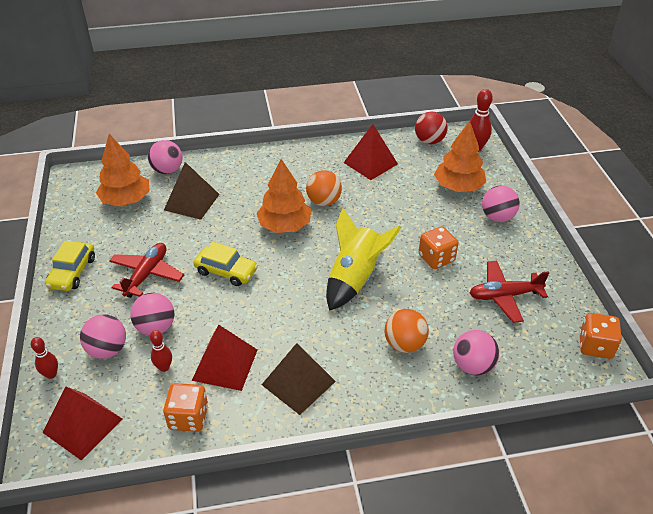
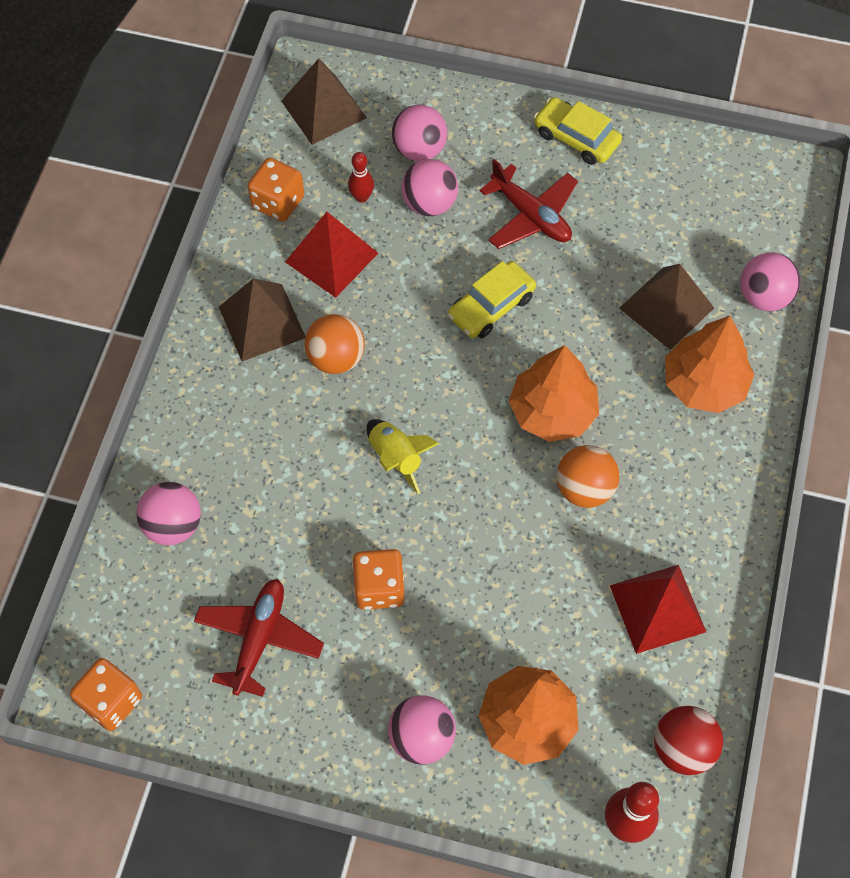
camera: 115 degrees right, 20 degrees up
(51, 374) = (411, 93): red bowling pin -> none
(83, 425) = (323, 109): red pyramid -> brown pyramid
(126, 200) = (709, 226): orange tree -> orange tree (704, 384)
(355, 278) = (396, 458): yellow rocket -> yellow rocket, size x0.59
(404, 344) = (251, 463): orange ball -> orange ball (336, 358)

